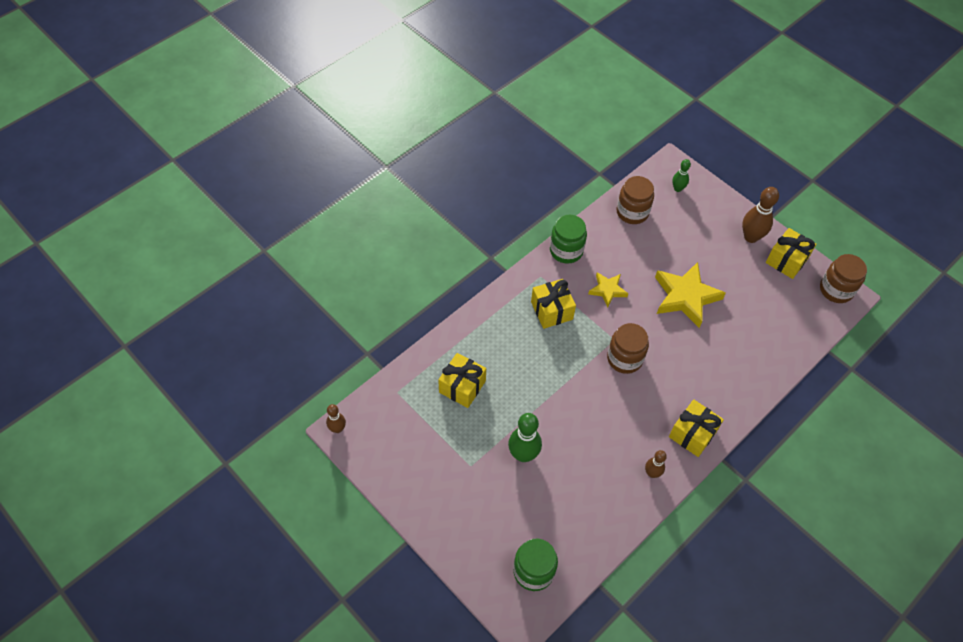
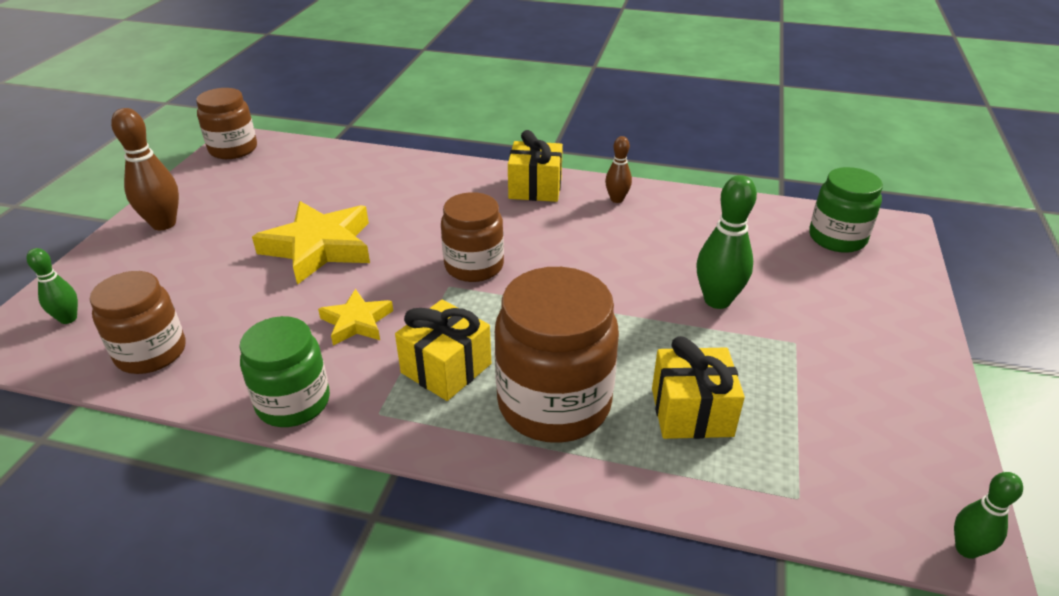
camera: 120 degrees left, 20 degrees down
(337, 429) = (966, 549): brown bowling pin -> green bowling pin
(503, 339) = (554, 403): none -> brown jar
(786, 260) = (199, 189): yellow gift -> none

